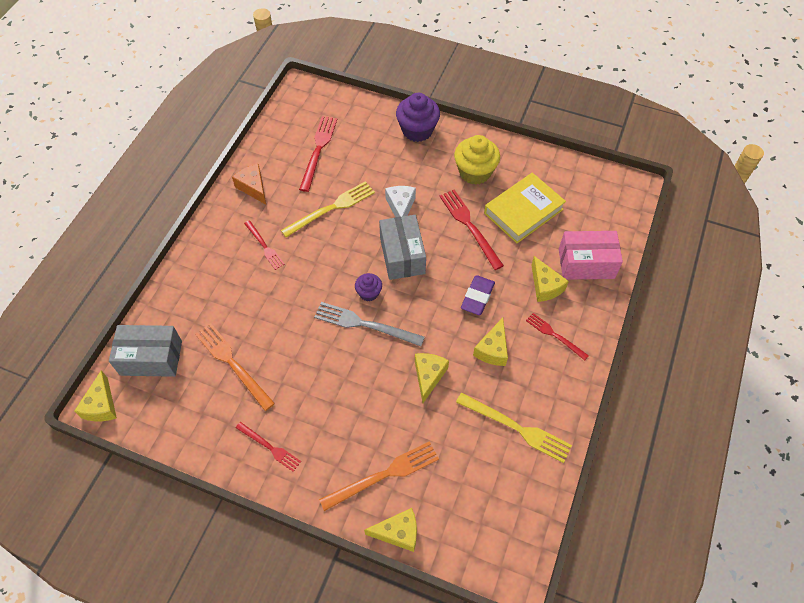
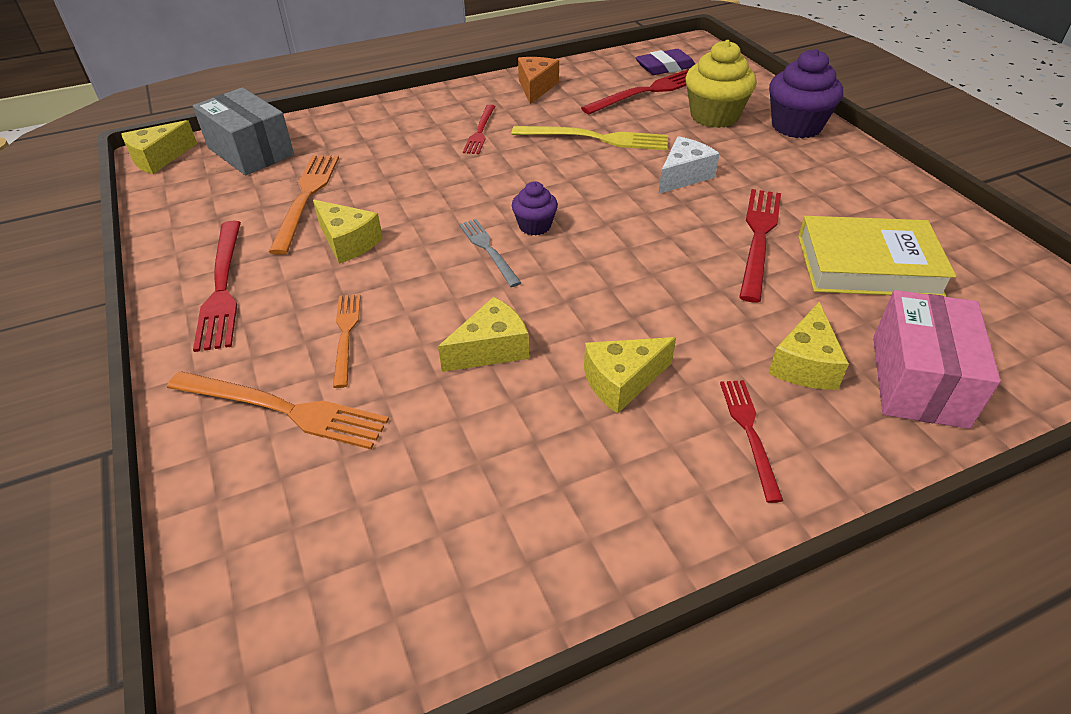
camera: 45 degrees right, 15 degrees down
(270, 447) = (222, 287): red fork -> red fork, size x1.60
(361, 421) = (346, 335): none -> orange fork
(365, 324) = (488, 250): grey fork -> grey fork, size x0.62
(398, 532) = (198, 489): yellow cheese -> yellow cheese (348, 242)
(402, 255) = (625, 217): grey box -> none
(475, 172) = (834, 194): yellow cupcake -> yellow cupcake (714, 116)
(477, 297) = (675, 312): purple eraser -> purple eraser (665, 67)
(516, 428) = (532, 504): yellow fork -> none
(586, 263) = (918, 381): pink box -> pink box turned 60 degrees clockwise

